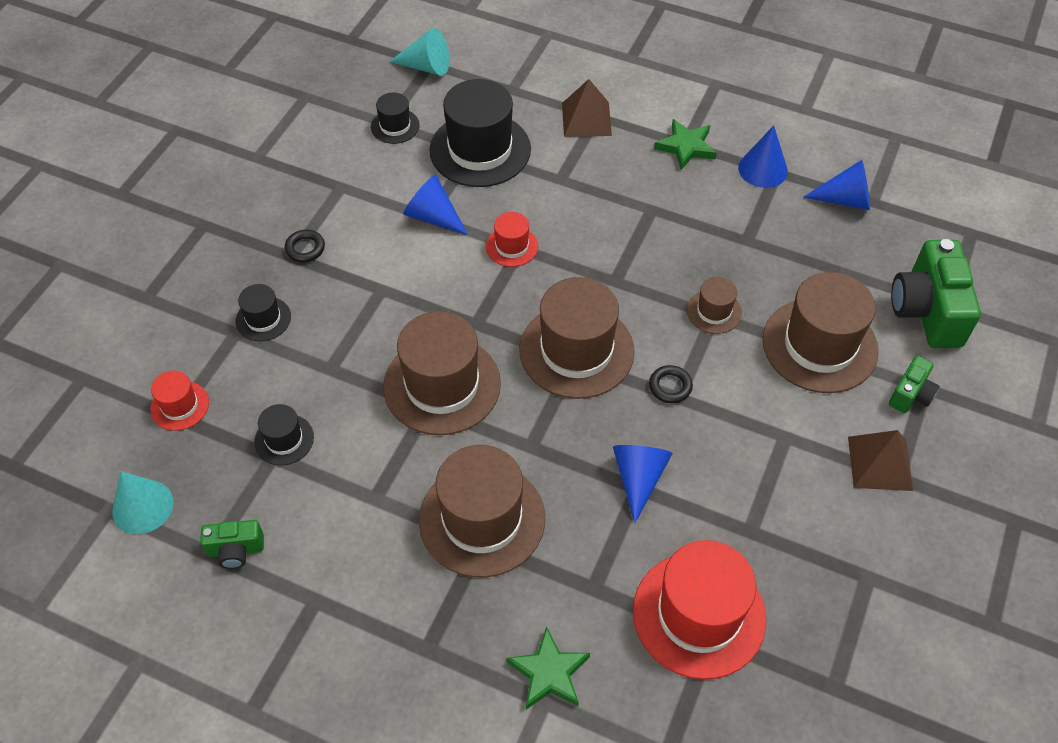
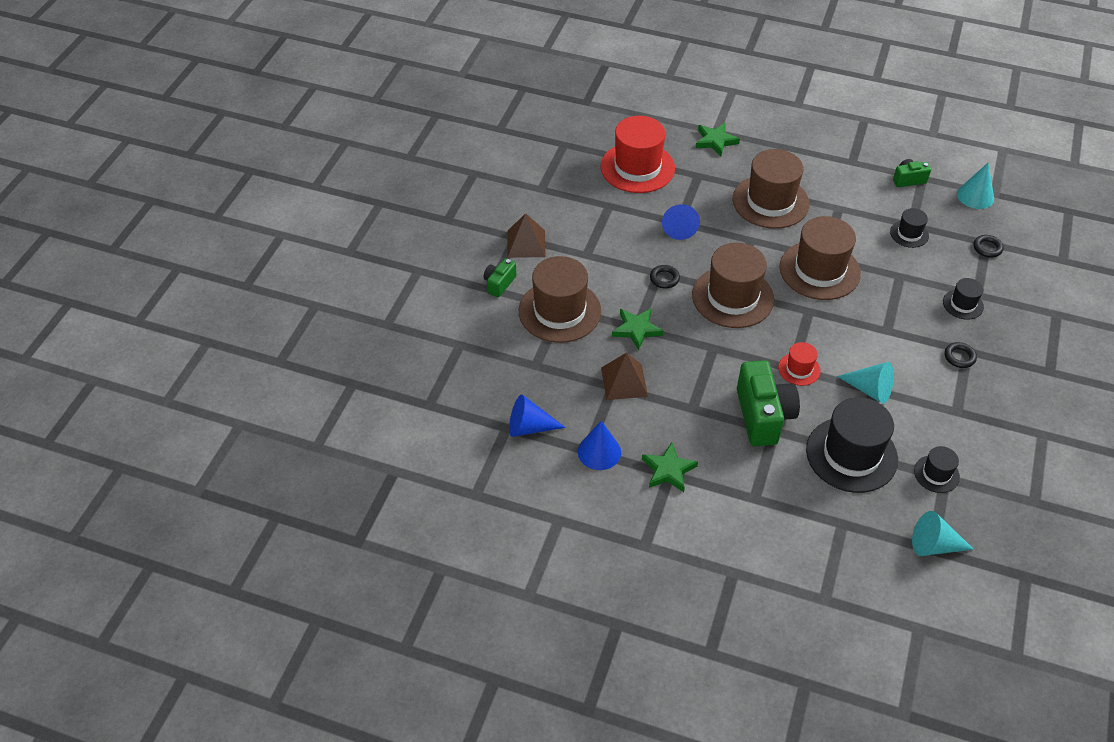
camera: 175 degrees right, 5 degrees down
(180, 406) = (987, 248): red hat -> black ring
(433, 216) = (869, 390): blue cone -> turquoise cone
(586, 119) = (763, 494): brown pyramid -> brown pyramid (624, 382)
(714, 311) = (636, 329): brown hat -> green star
(927, 311) = (477, 340): green camera -> green camera (763, 416)

